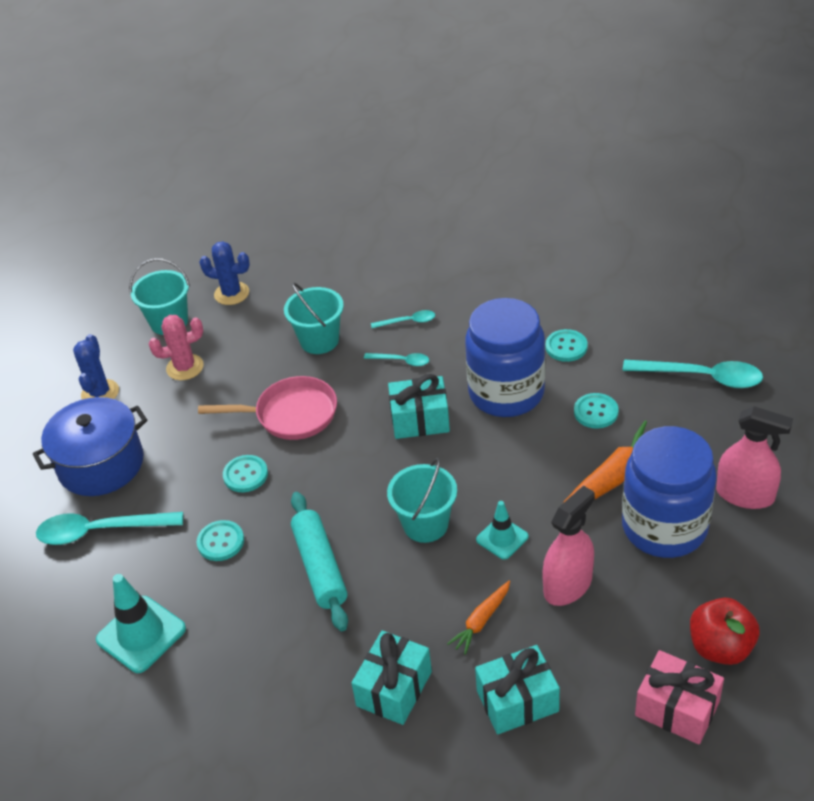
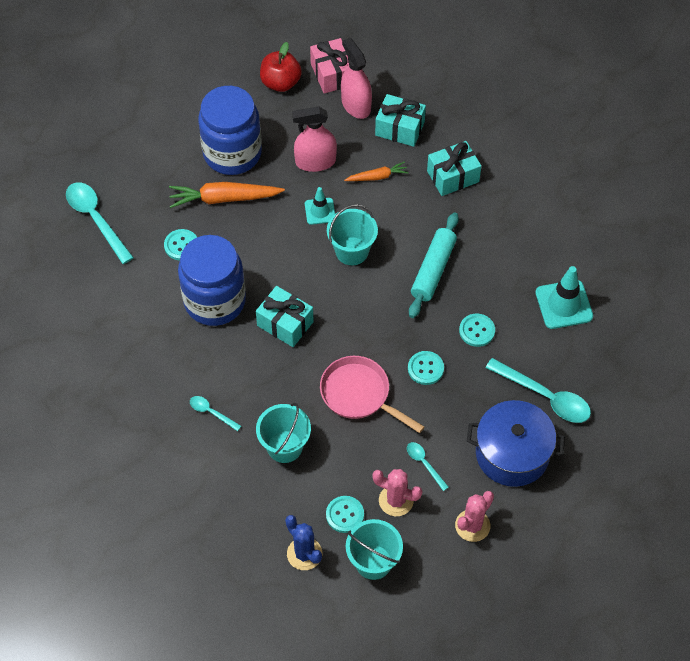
camera: 145 degrees left, 15 degrees up
(100, 393) = (472, 525): blue cactus -> pink cactus
(401, 361) = (250, 380): turquoise spoon -> turquoise spoon (424, 464)
(566, 347) = (140, 305): turquoise button -> turquoise button (345, 515)
(745, 495) = (171, 138): pink spray bottle -> pink spray bottle (356, 105)

